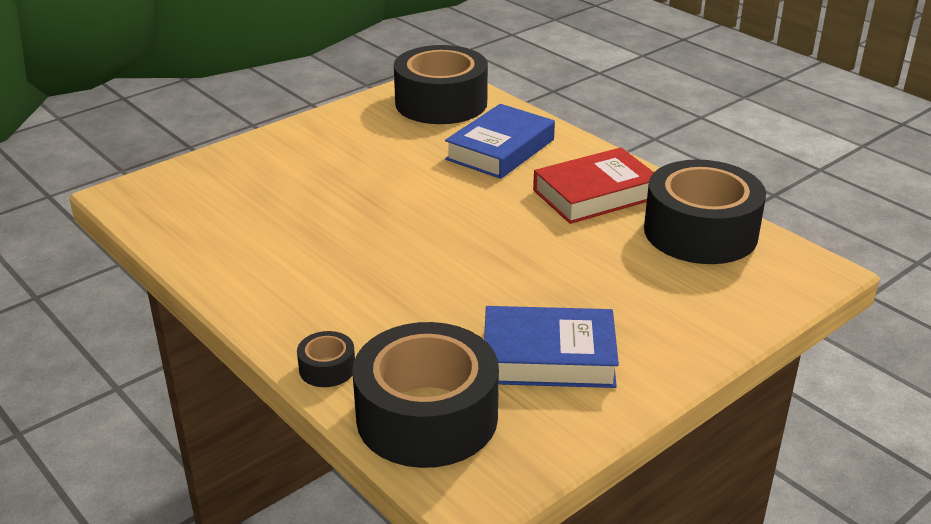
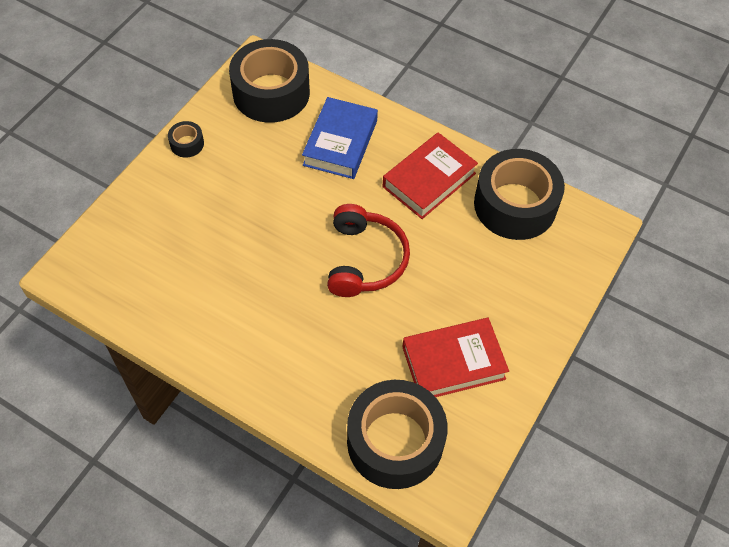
camera: 20 degrees left, 25 degrees up
(327, 368) = (310, 417): black tape -> black tape (187, 144)
(478, 245) = (365, 260): none -> red headphones
(548, 357) = (453, 363): blue book -> red book

